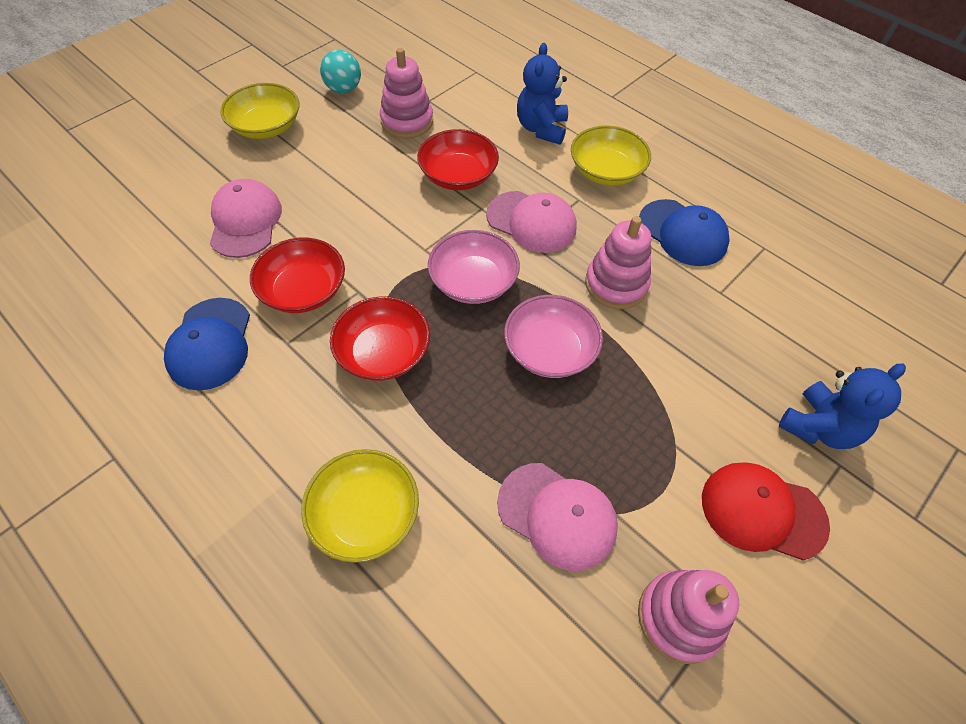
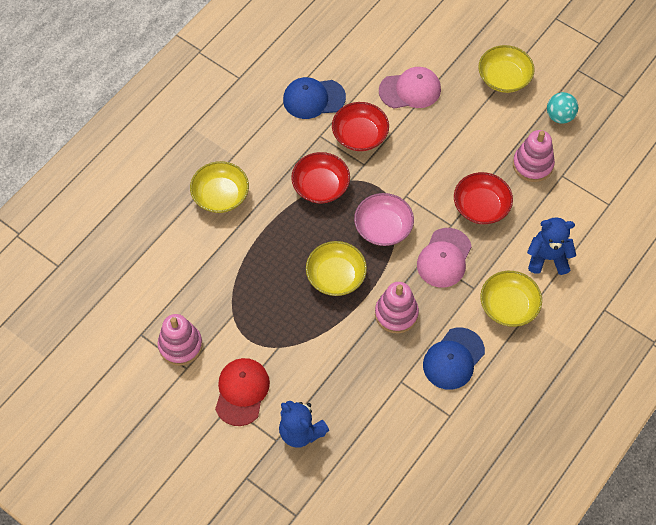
camera: 85 degrees right, 5 degrees up
(550, 350) = (336, 276): pink bowl -> yellow bowl
(557, 515) = (229, 286): pink cap -> none

